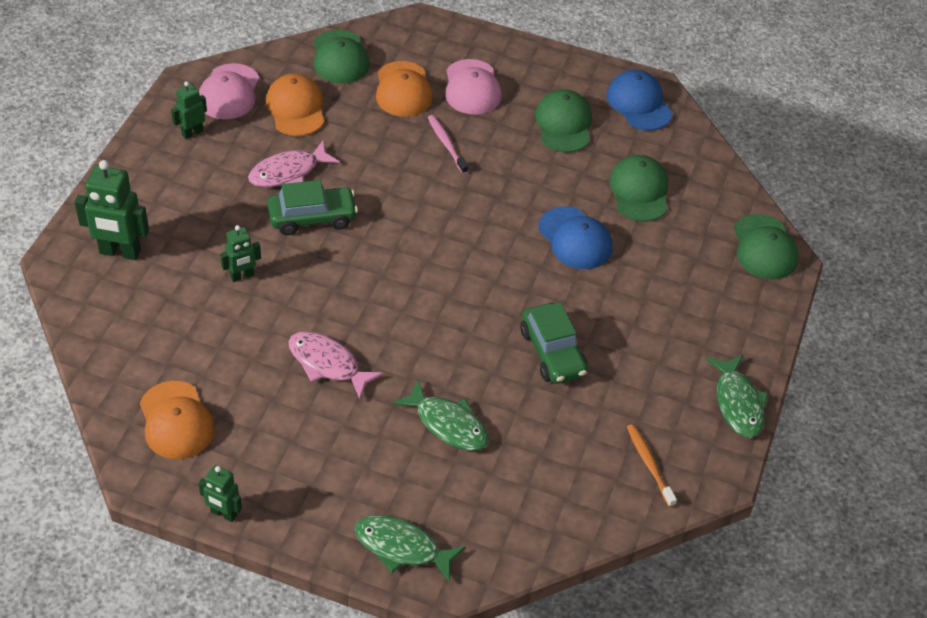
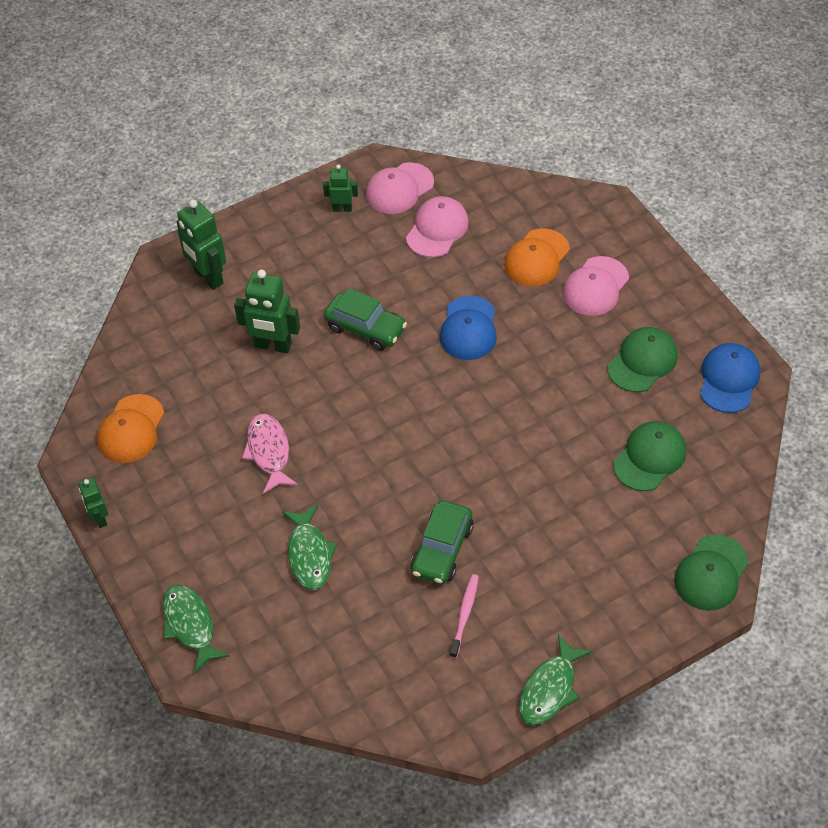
camera: 45 degrees right, 5 degrees up
(242, 276) = (273, 346): green robot -> green robot, size x1.73
(288, 172) = (382, 280): pink fish -> none
(296, 108) = (437, 229): orange cap -> pink cap
(340, 57) = (512, 203): green cap -> none
(446, 144) = (527, 325): pink toothbrush -> pink toothbrush (464, 614)
(575, 239) = (553, 466): blue cap -> blue cap (468, 328)
(649, 464) = (428, 688): orange toothbrush -> none

